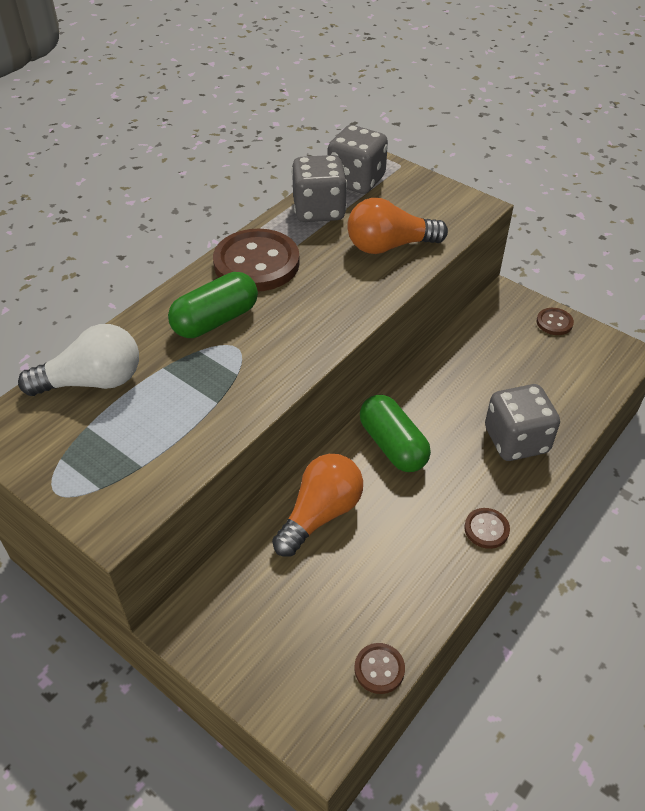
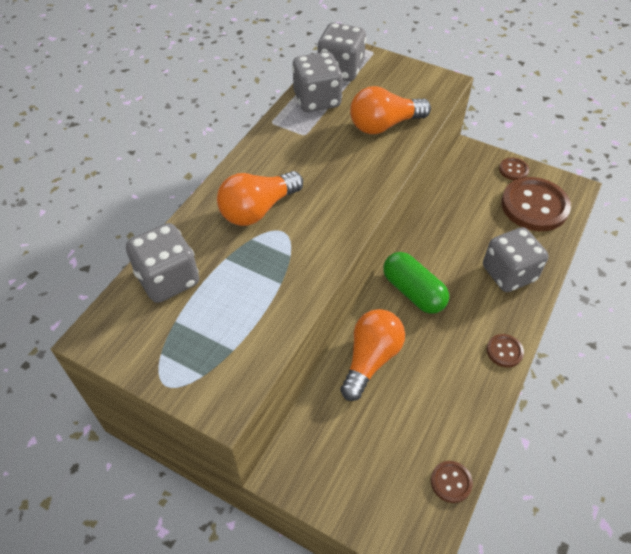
camera: 10 degrees left, 5 degrees up
(92, 381) = (168, 279): white light bulb -> grey dice
(215, 320) = (258, 209): green capsule -> orange light bulb
(256, 263) = (278, 154): brown button -> brown button (534, 206)

